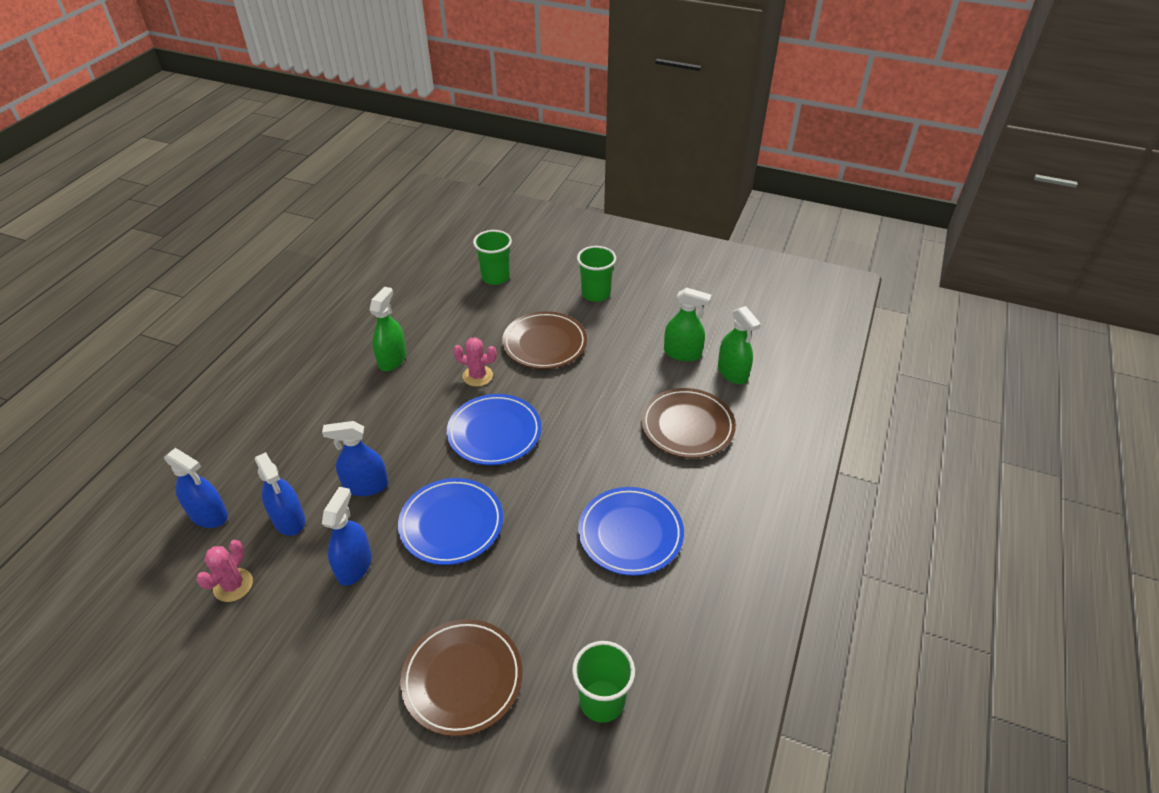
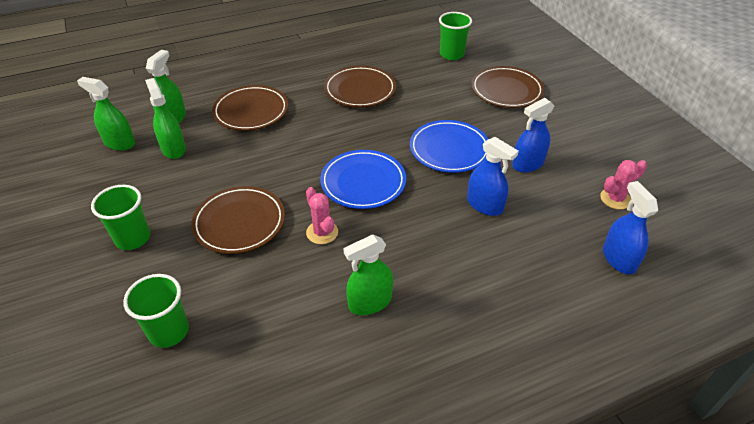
camera: 135 degrees left, 0 degrees up
(289, 519) = (556, 217): blue spray bottle -> none
(630, 534) = (360, 90): blue plate -> brown plate
(727, 329) = (119, 143): none -> green spray bottle

